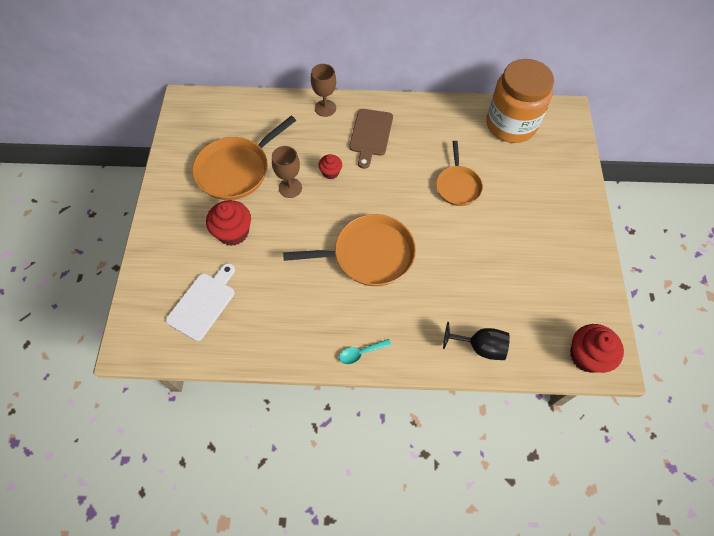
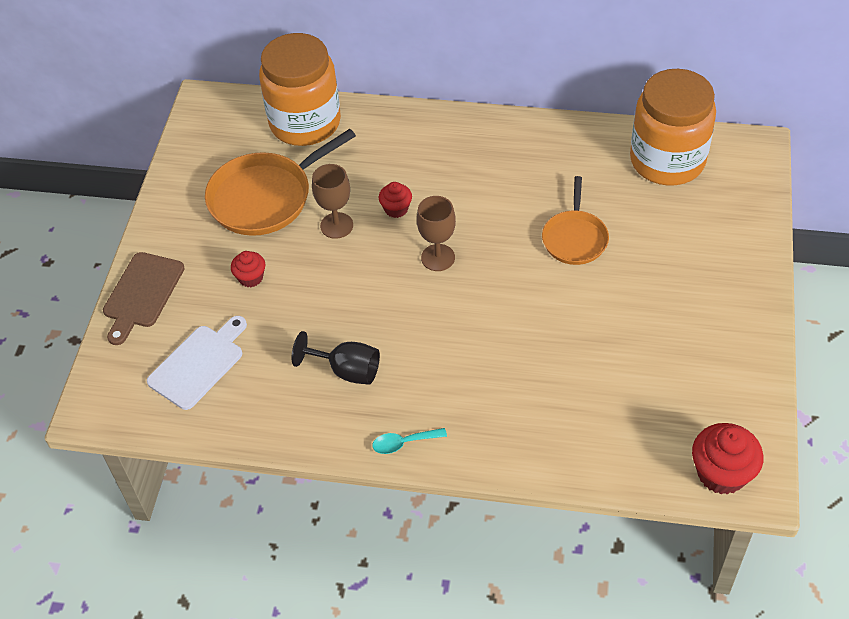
camera: 10 degrees right, 10 degrees down
(233, 232) = (251, 278): red cupcake -> red cupcake, size x0.57
(258, 112) = (305, 123): none -> orange jar
(325, 108) = (401, 123): brown goblet -> brown goblet (438, 257)
(369, 254) = (434, 319): orange pan -> none
(370, 135) = (460, 162): brown cutting board -> brown cutting board (142, 294)
(480, 346) = (571, 449): black goblet -> black goblet (346, 370)

